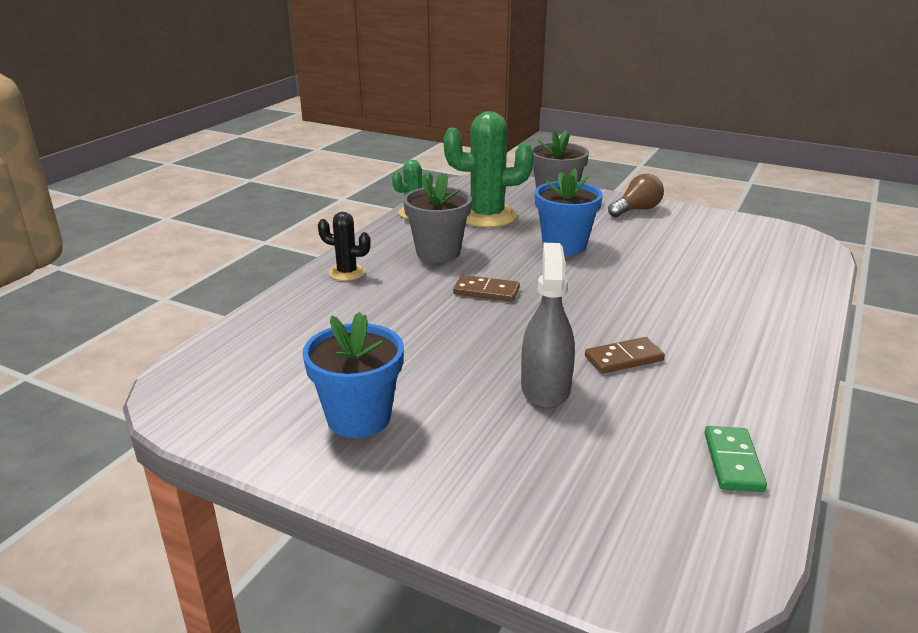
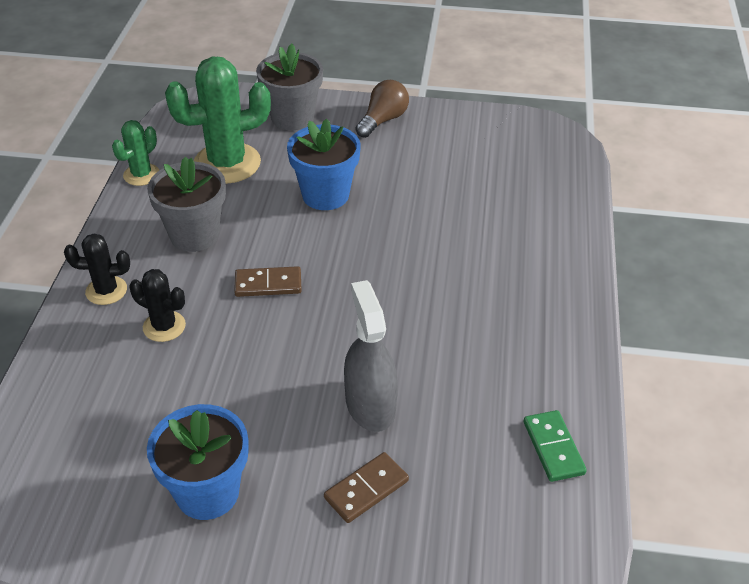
camera: 20 degrees left, 15 degrees up
(382, 302) = (164, 326): none -> black cactus
(624, 358) = (430, 346): brown domino -> brown domino (366, 489)

